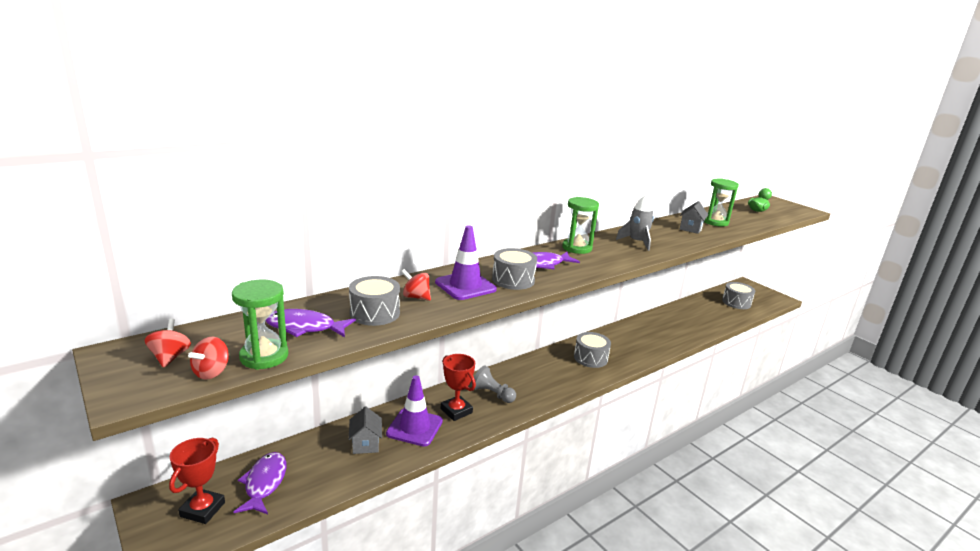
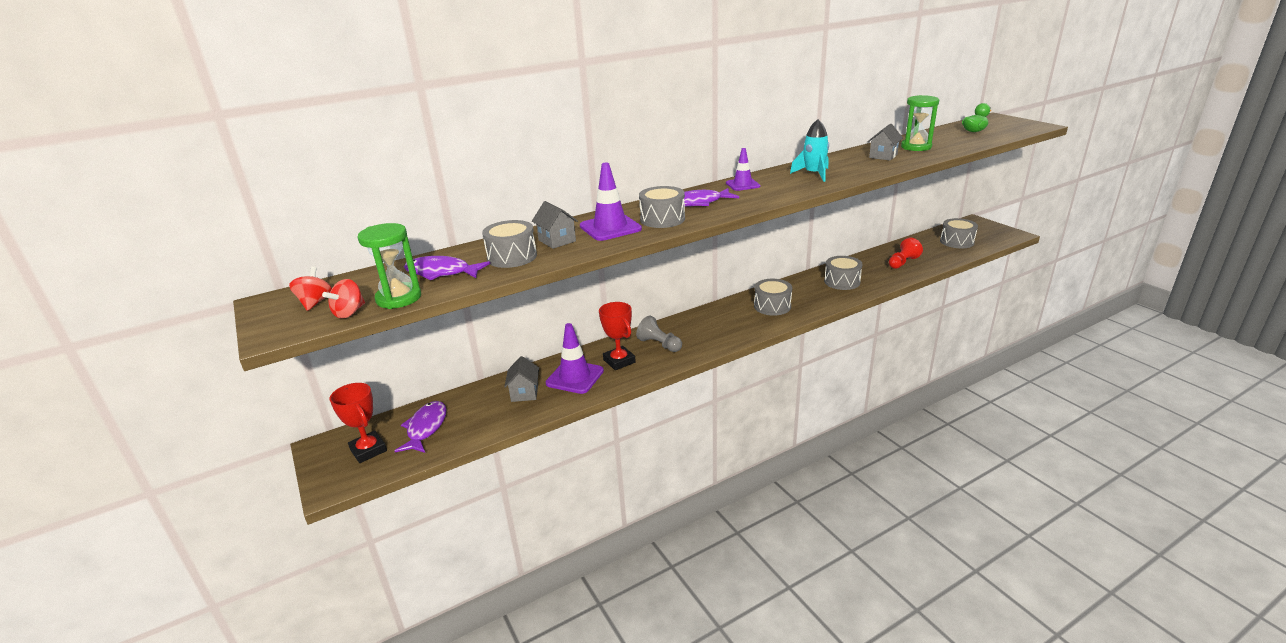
camera: 10 degrees right, 5 degrees up
(202, 509) = (368, 450): red trophy -> red trophy turned 60 degrees counterclockwise
(416, 297) = (557, 241): red spinning top -> grey house
(577, 248) = (742, 185): green hourglass -> purple traffic cone
(637, 242) = (813, 174): grey rocket -> turquoise rocket
(647, 336) = (842, 282): none -> grey drum
(696, 320) = (902, 262): none -> red pawn

